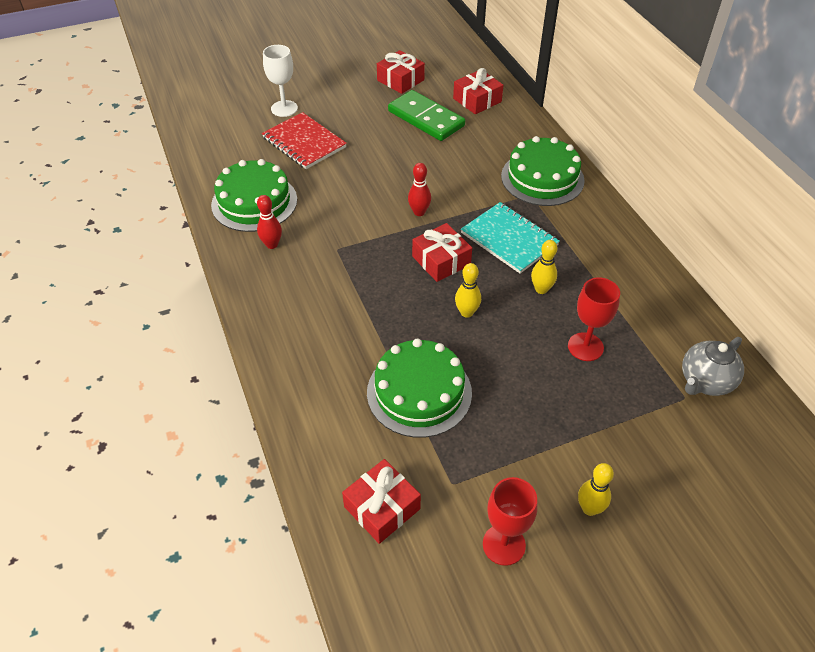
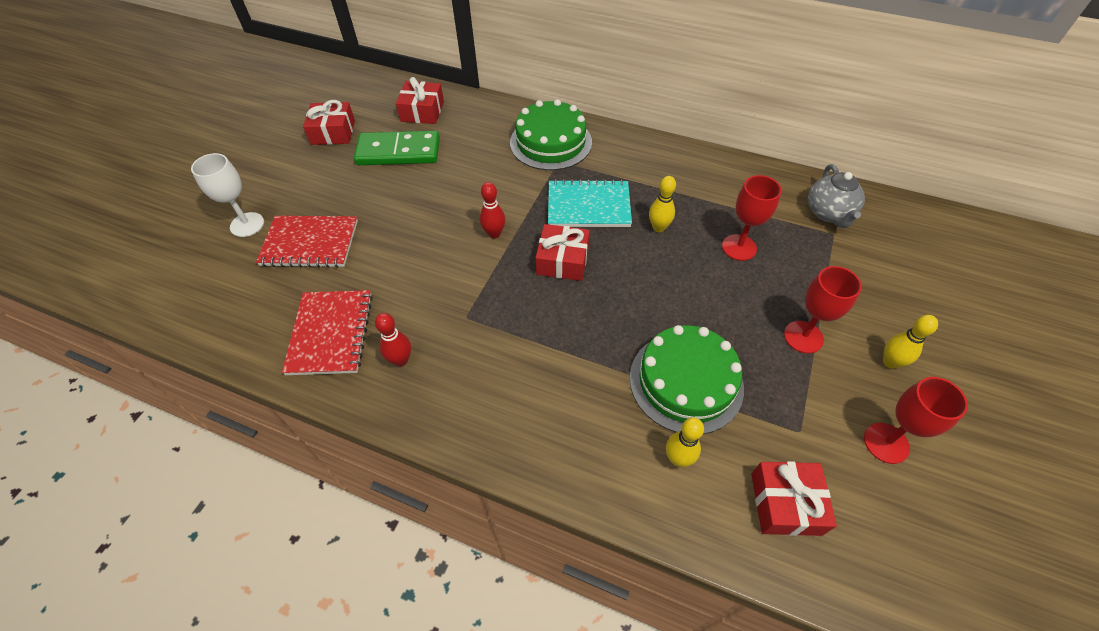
camera: 45 degrees left, 5 degrees up
(254, 202) = (330, 333): green cake -> red notebook
(466, 312) = (634, 287): yellow bowling pin -> yellow bowling pin (678, 459)
(545, 438) = (803, 337): none -> red goblet

